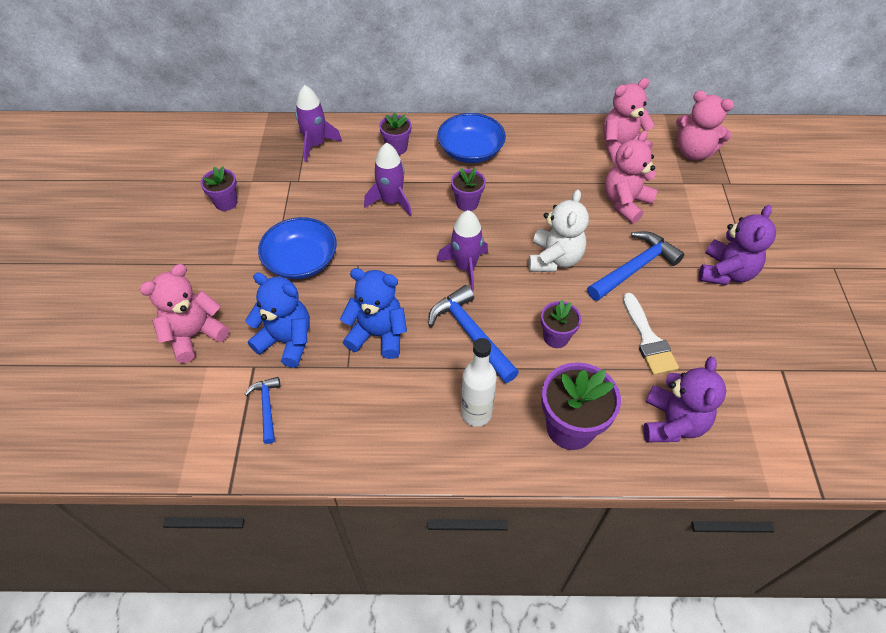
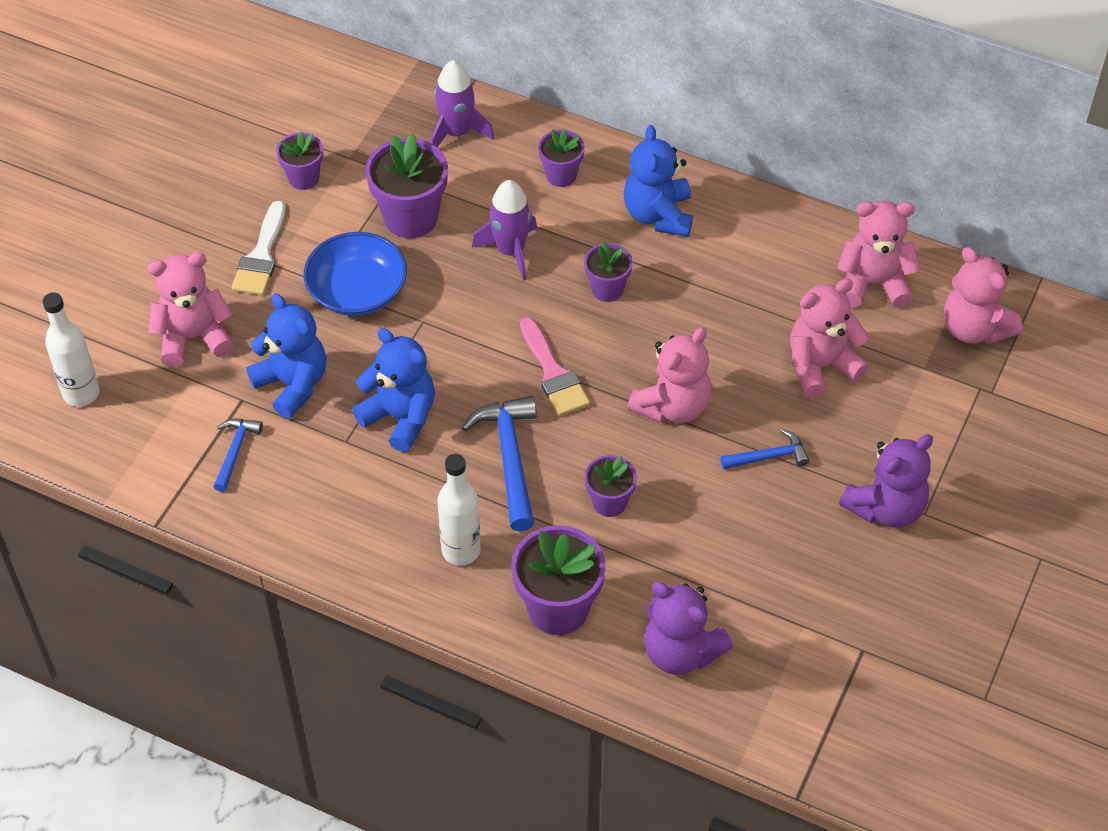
camera: 25 degrees right, 0 degrees up
(120, 410) = (81, 393): none -> white bottle
(313, 203) = (410, 218): none -> purple flower pot
(465, 267) = (553, 373): purple rocket -> pink brush
(470, 151) = (658, 215): blue bowl -> blue teddy bear
(554, 259) = (672, 406): white teddy bear -> pink teddy bear
(634, 268) = (769, 457): blue hammer -> blue hammer, size x0.57
(648, 339) = (721, 549): white brush -> white brush (261, 256)
(672, 423) = (681, 652): purple teddy bear -> purple teddy bear turned 90 degrees clockwise

